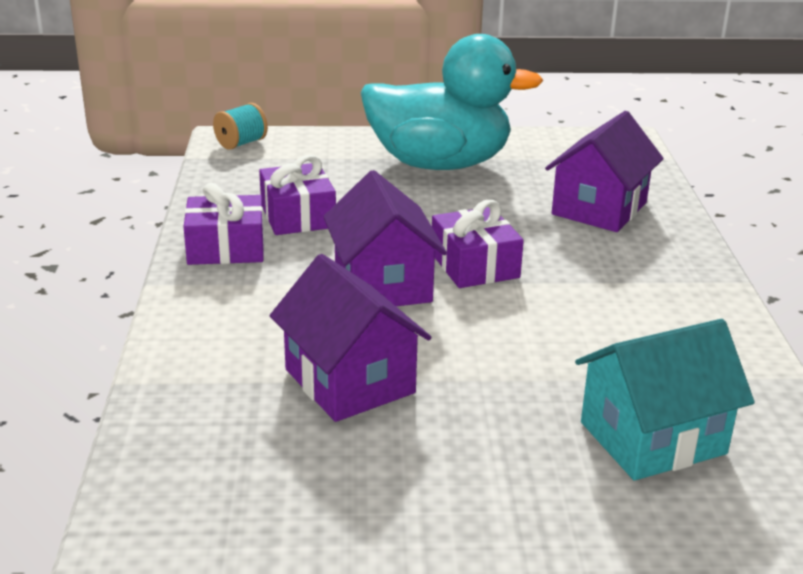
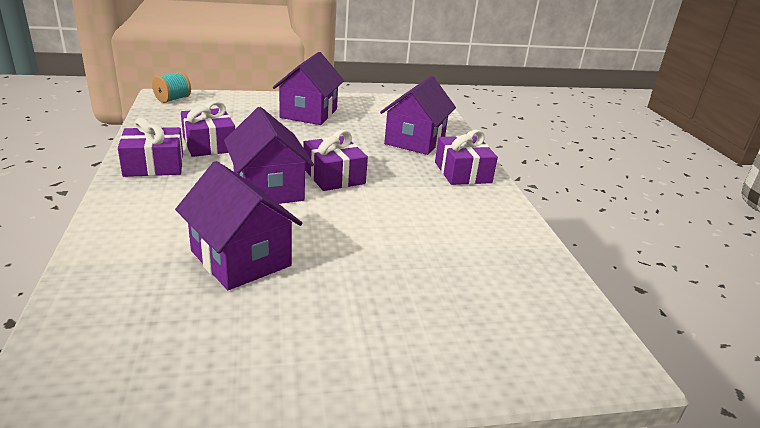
camera: 10 degrees left, 0 degrees up
(439, 164) = (309, 113): turquoise duck -> purple house
(653, 438) = (467, 294): turquoise house -> none
(667, 261) = (462, 172): none -> purple gift

